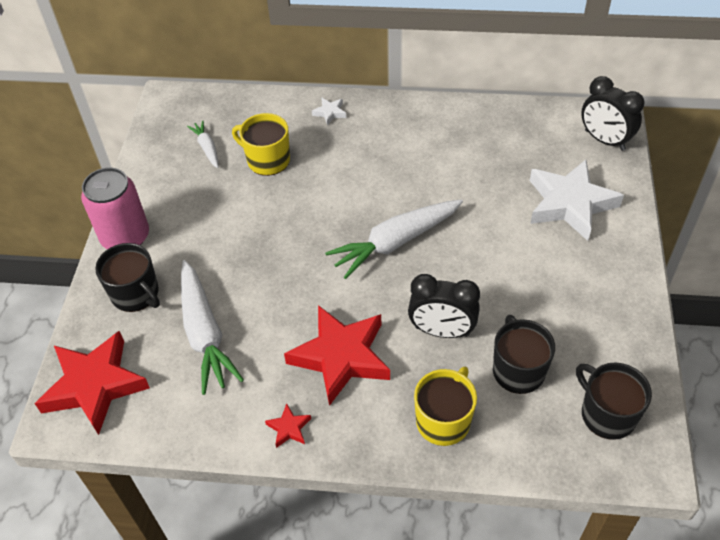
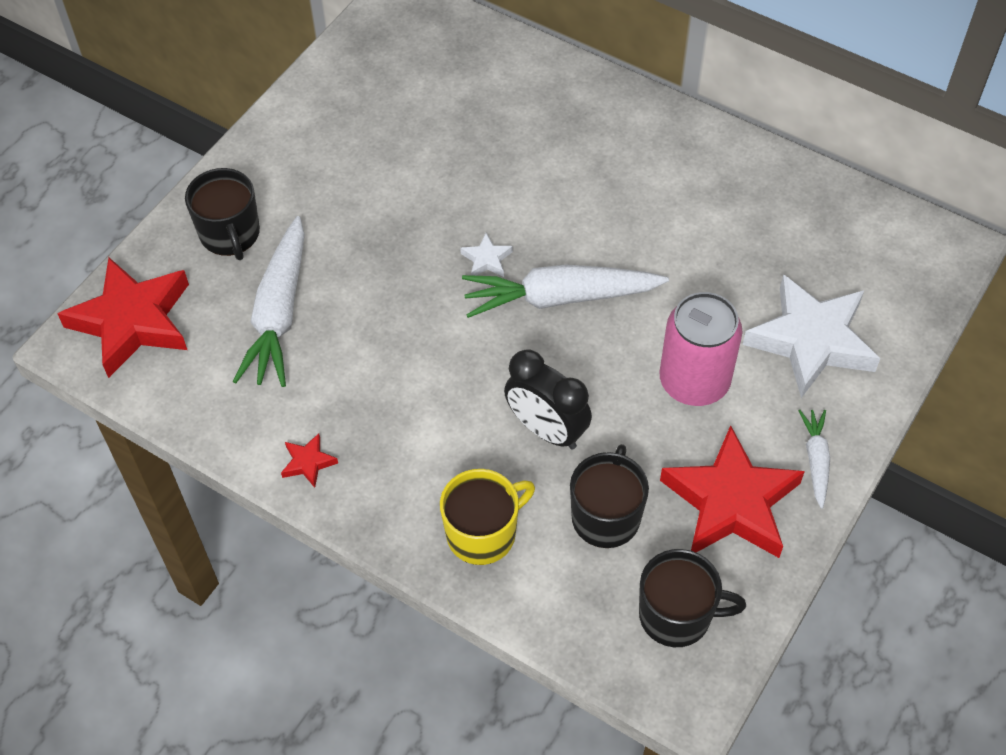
camera: 25 degrees right, 5 degrees up
(125, 237) = (255, 160): pink can -> pink can (694, 381)
(207, 148) = (408, 84): white carrot -> white carrot (815, 460)
(267, 160) = (470, 128): yellow mug -> none
(330, 113) = (583, 95): white star -> white star (487, 259)
(341, 357) = (412, 408): red star -> red star (731, 502)
(604, 140) = (918, 275): black clock -> none
(607, 414) = (677, 615): black mug -> black mug turned 105 degrees clockwise

